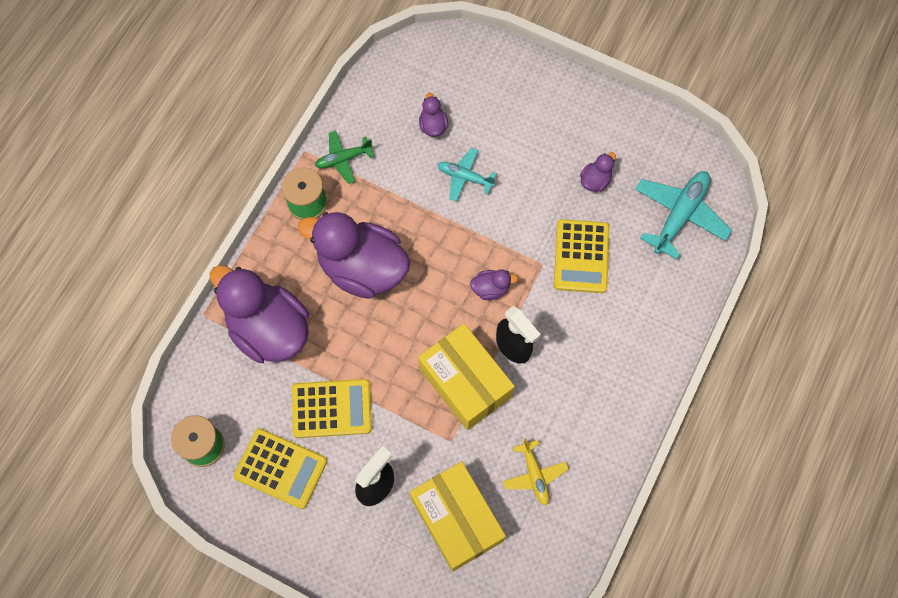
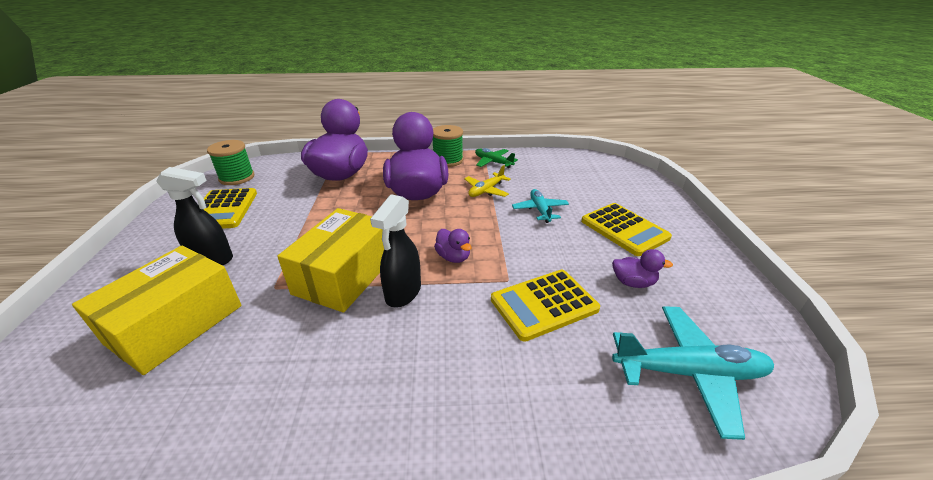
camera: 60 degrees right, 35 degrees down
(331, 408) = (286, 215): yellow calculator -> yellow calculator (624, 229)
(433, 125) = (562, 184): purple duck -> none
(535, 475) = (245, 371): yellow plane -> yellow plane (486, 190)

